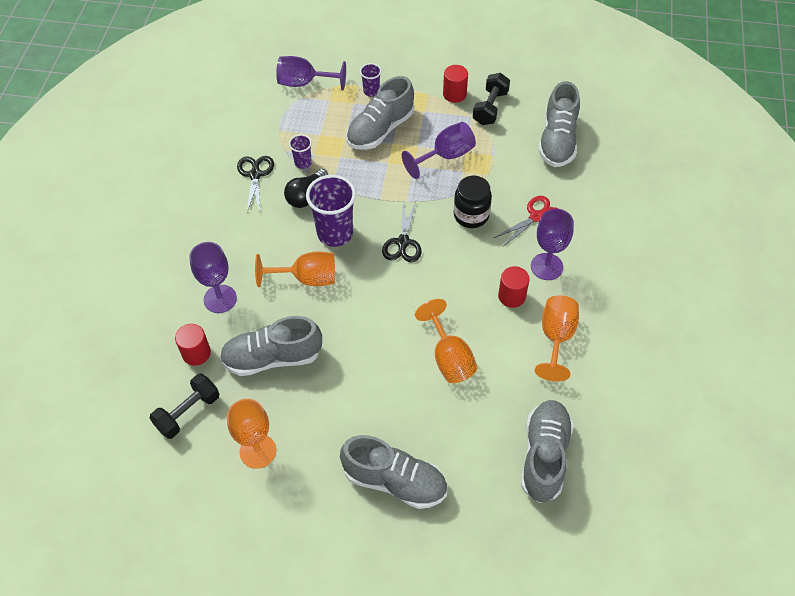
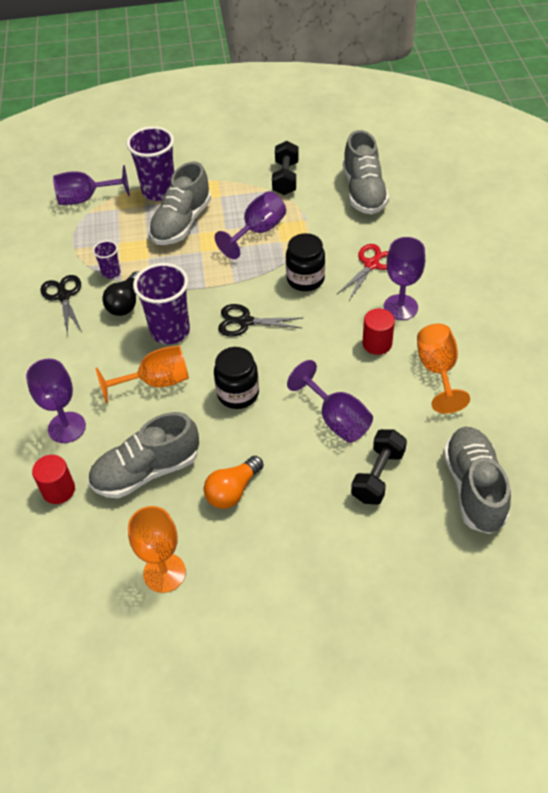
camera: 15 degrees left, 5 degrees down
(188, 412) = (70, 555): black dumbbell -> black dumbbell (378, 475)
(338, 396) = (233, 490): none -> orange light bulb
(371, 91) = (159, 191): purple cup -> purple cup, size x2.01
(373, 309) = (238, 394): none -> black jar
(395, 481) = (328, 559): grey shoe -> none
(403, 242) = (245, 322): black scissors -> black scissors turned 105 degrees clockwise
(449, 358) = (337, 419): orange goblet -> purple goblet
(454, 94) = (245, 174): red cylinder -> none

